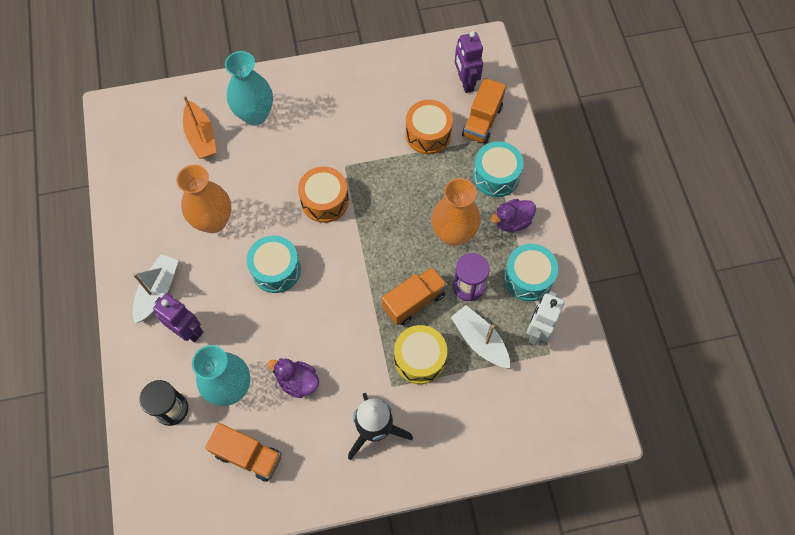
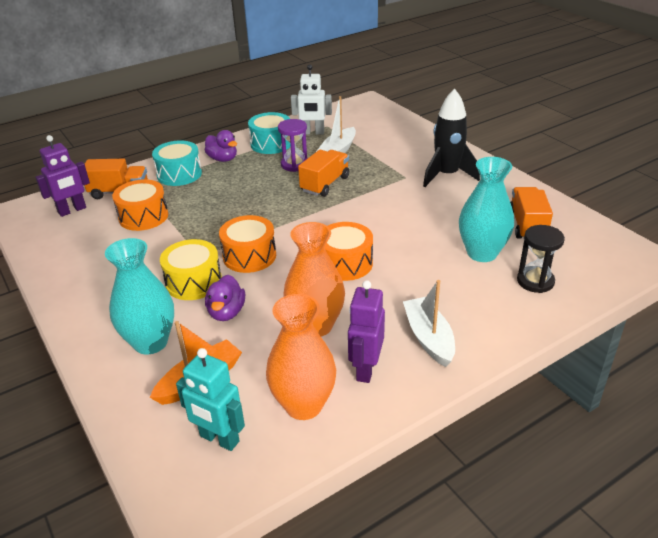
camera: 110 degrees left, 30 degrees down
(147, 136) = (219, 439): none -> turquoise robot
(158, 291) = (428, 338): white boat -> white boat turned 75 degrees clockwise
(188, 330) = (452, 299): purple robot -> purple robot (365, 369)
(276, 270) = (345, 263): turquoise drum -> orange drum
(298, 382) = (442, 219): purple duck -> purple duck (226, 312)
(414, 301) = (325, 184): orange truck -> orange truck turned 90 degrees clockwise
(419, 359) = (373, 171): yellow drum -> yellow drum (193, 282)
(453, 234) = (249, 181): orange vase -> orange vase (303, 405)

